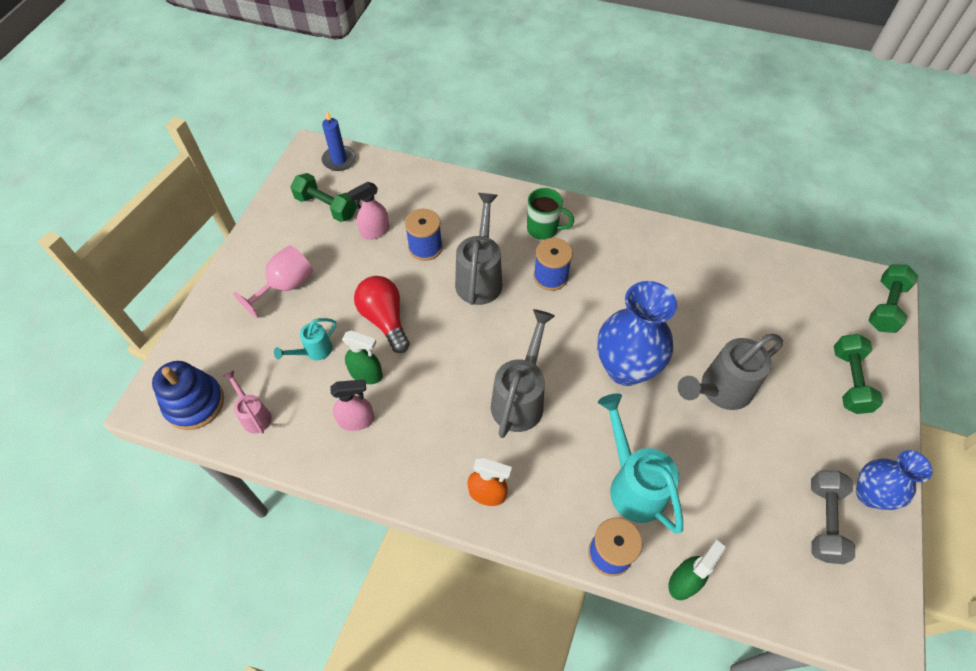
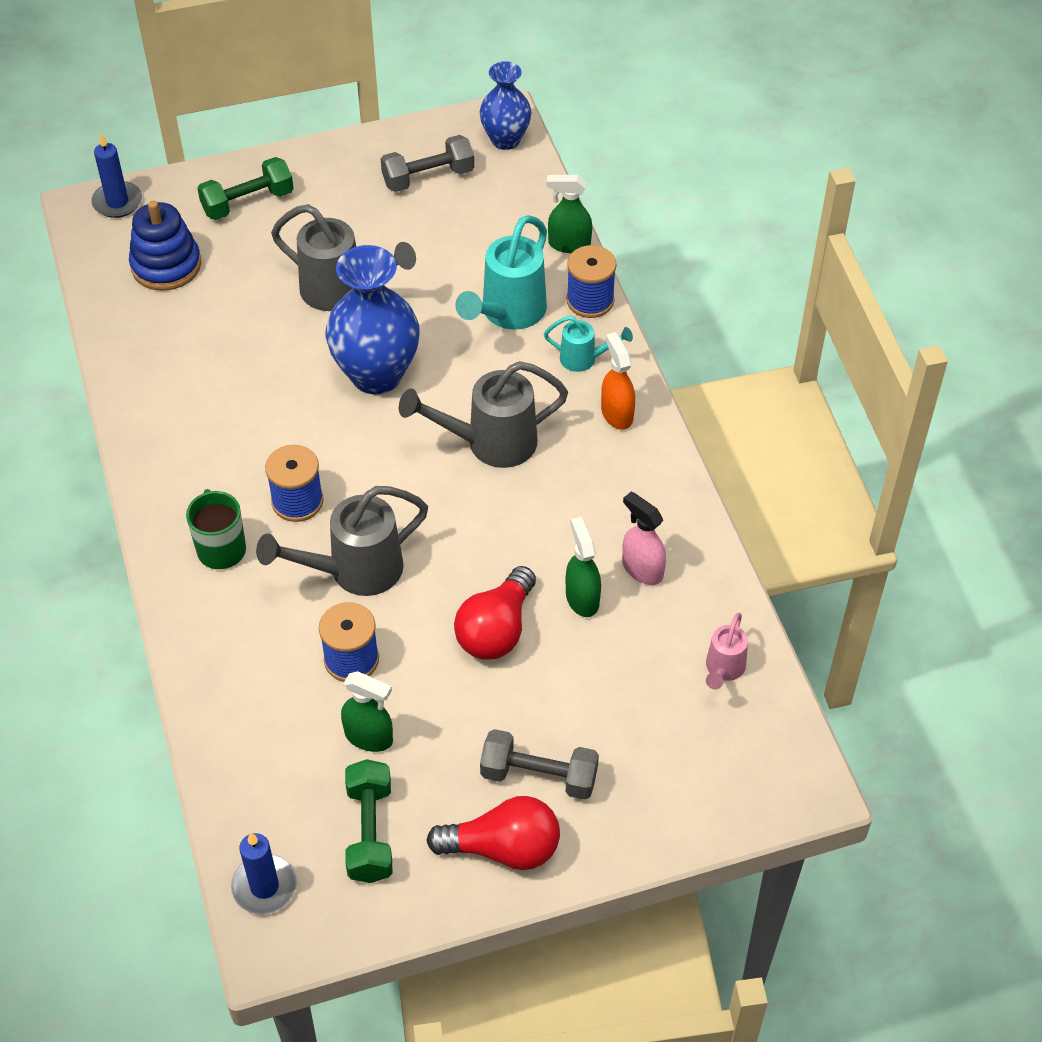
camera: 125 degrees left, 5 degrees down
(195, 403) = (765, 741): blue stacking toy -> blue stacking toy (166, 265)
(266, 250) = (503, 848): none -> red light bulb
(285, 286) = (539, 776): pink goblet -> grey dumbbell
(314, 351) = (600, 672): turquoise watering can -> turquoise watering can (584, 359)
(374, 231) = (369, 737): pink spray bottle -> green spray bottle
(869, 494) = (373, 157): blue vase -> blue vase (505, 140)
(885, 306) = (117, 202): green dumbbell -> blue candle

